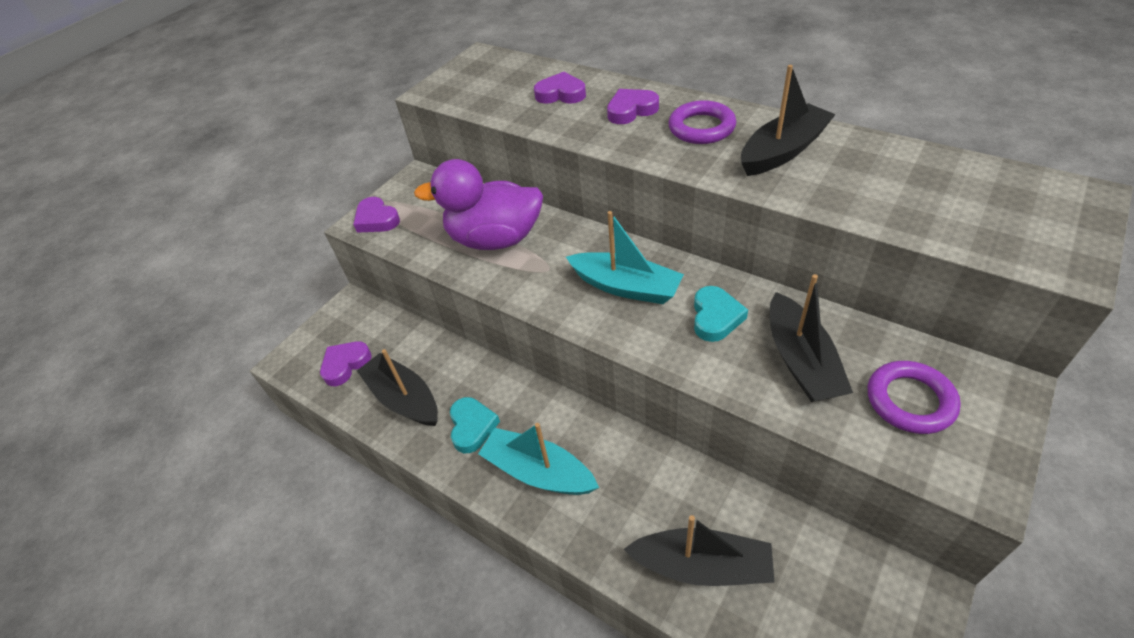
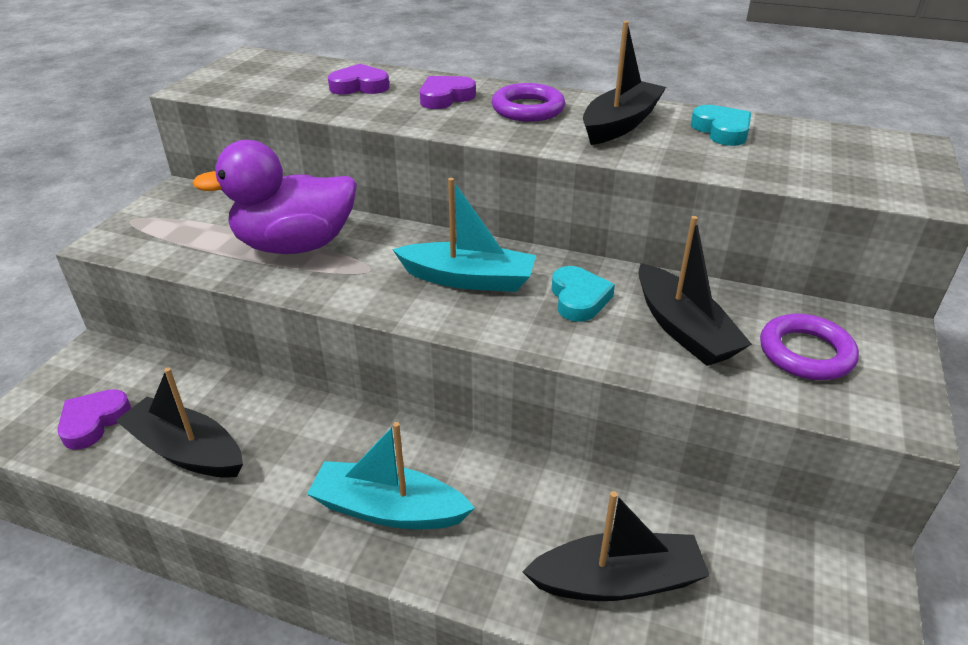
camera: 20 degrees left, 10 degrees down
(377, 219) = (131, 236): purple heart -> none
(472, 427) = (289, 471): turquoise heart -> turquoise heart (722, 131)

